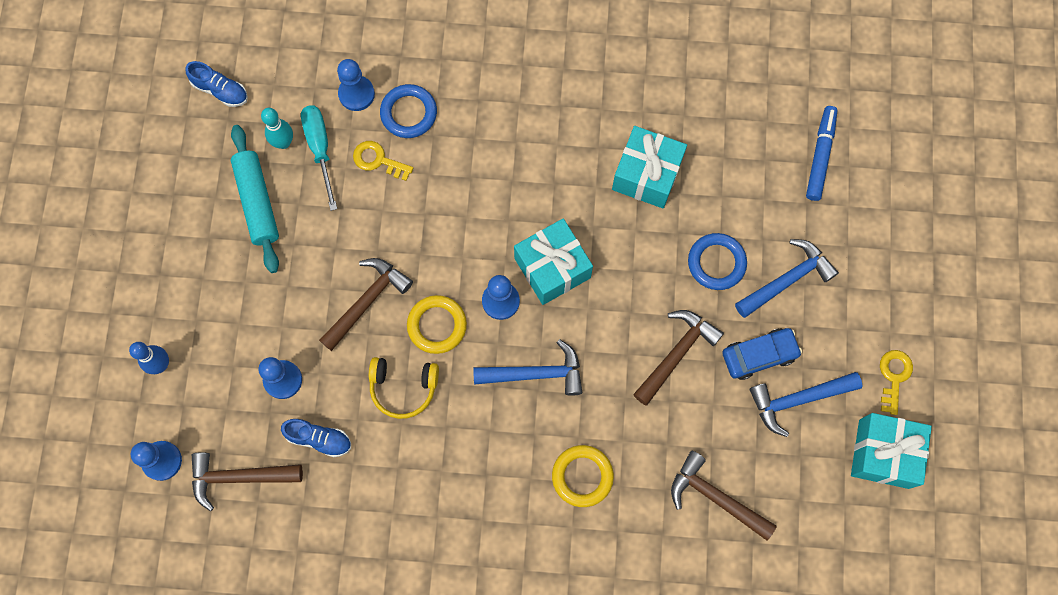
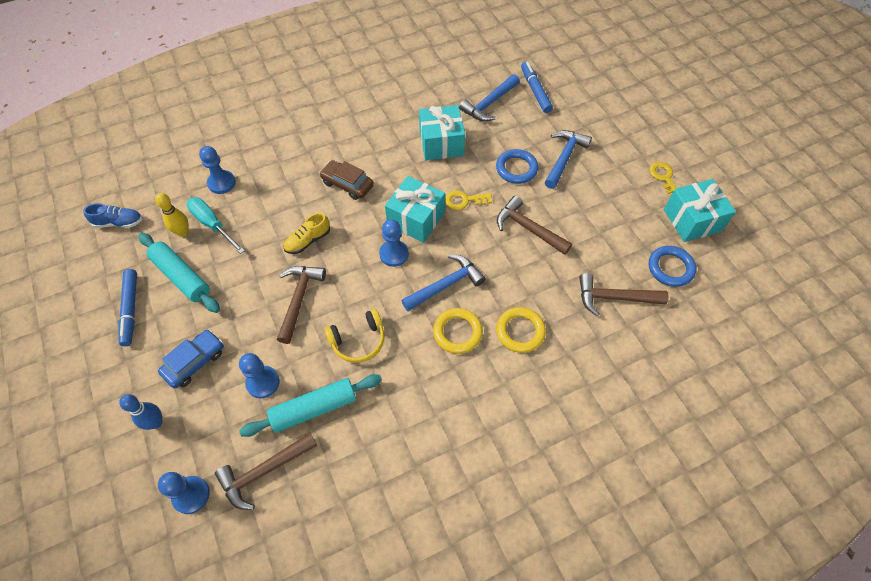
camera: 30 degrees left, 15 degrees down
(188, 215) = (130, 309): none -> blue marker
(283, 142) = (183, 232): turquoise bowling pin -> yellow bowling pin
(319, 439) = (314, 409): blue shoe -> turquoise rolling pin
(378, 160) = (258, 213): yellow key -> yellow key (464, 200)
(409, 113) = (264, 178): blue ring -> blue ring (670, 268)
(414, 230) = (308, 241): none -> yellow shoe
(437, 325) = (358, 290): yellow ring -> yellow ring (457, 332)
(499, 175) = (347, 184): none -> brown car
(676, 354) = (528, 228): brown hammer -> brown hammer turned 60 degrees counterclockwise
(759, 355) = (579, 204): blue car -> blue car (195, 362)
(798, 399) = (620, 216): blue hammer -> blue hammer (489, 104)

